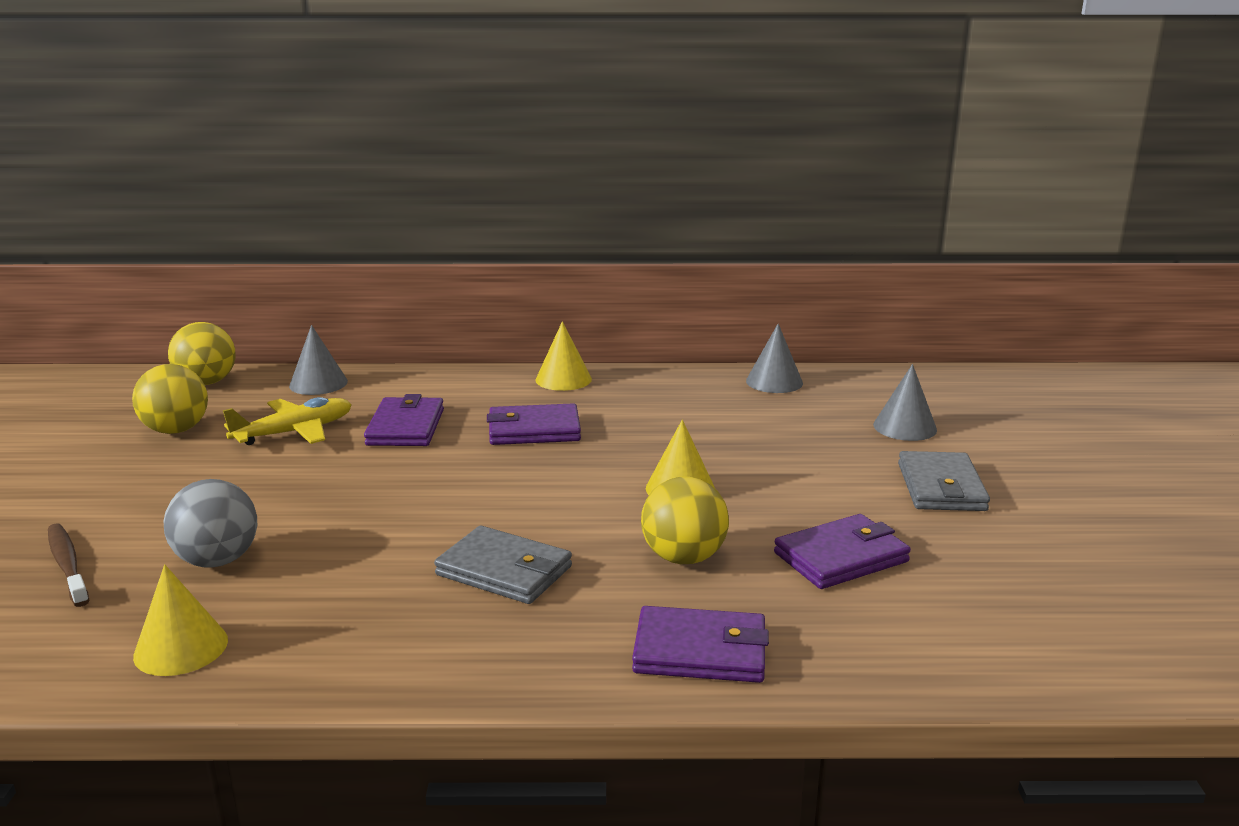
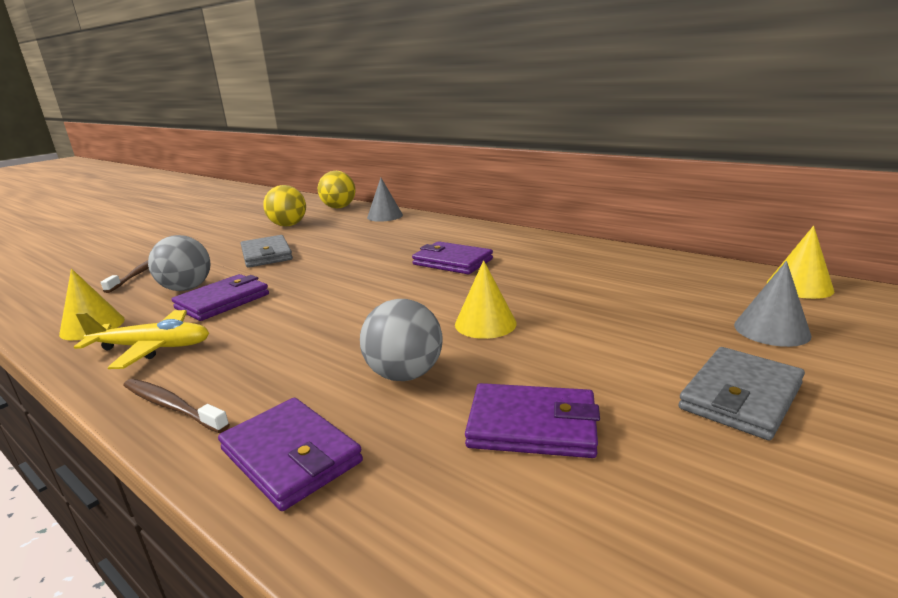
camera: 40 degrees right, 0 degrees up
(294, 432) = (332, 236): yellow plane -> yellow plane (152, 348)
(405, 427) = (386, 245): purple wallet -> purple wallet (223, 301)
(504, 571) = (287, 341): grey wallet -> grey wallet (266, 255)
(506, 668) = (172, 406): none -> brown toothbrush
(563, 379) = (520, 237): yellow cone -> yellow cone (799, 286)
(683, 558) = (405, 374): yellow ball -> grey ball
(774, 382) = (683, 267): grey cone -> none

